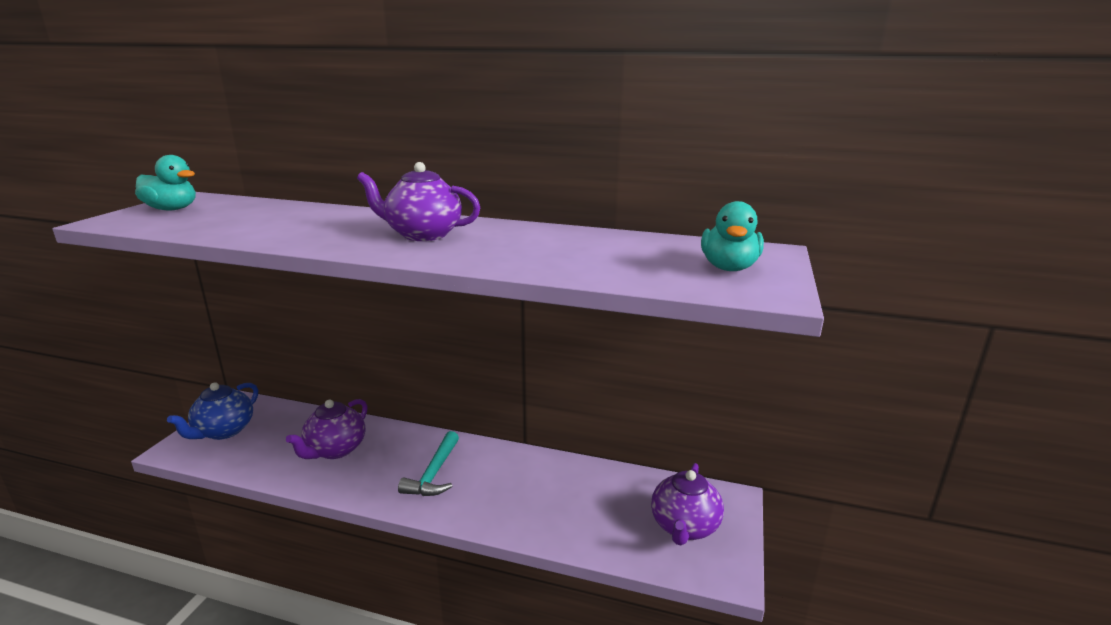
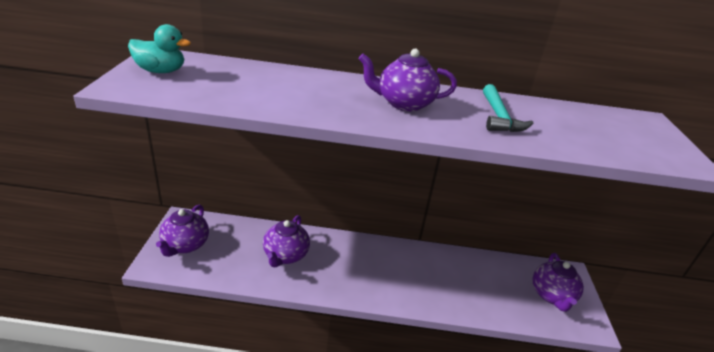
camera: 15 degrees left, 10 degrees up
(224, 431) = (185, 245): blue teapot -> purple teapot
(434, 473) = (370, 269): turquoise hammer -> turquoise hammer (499, 117)
(729, 268) = (640, 137): turquoise duck -> none

